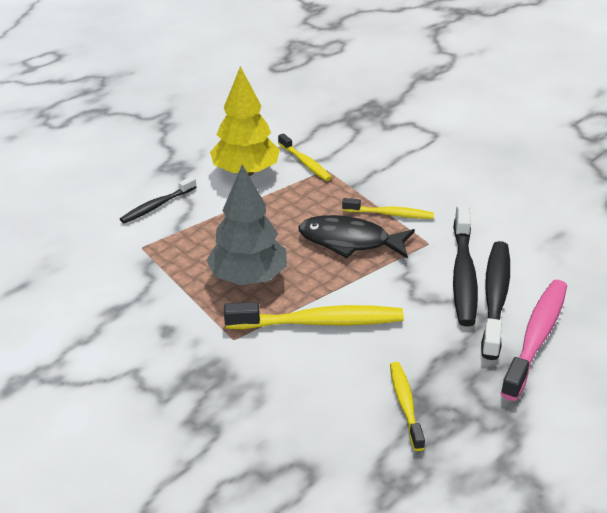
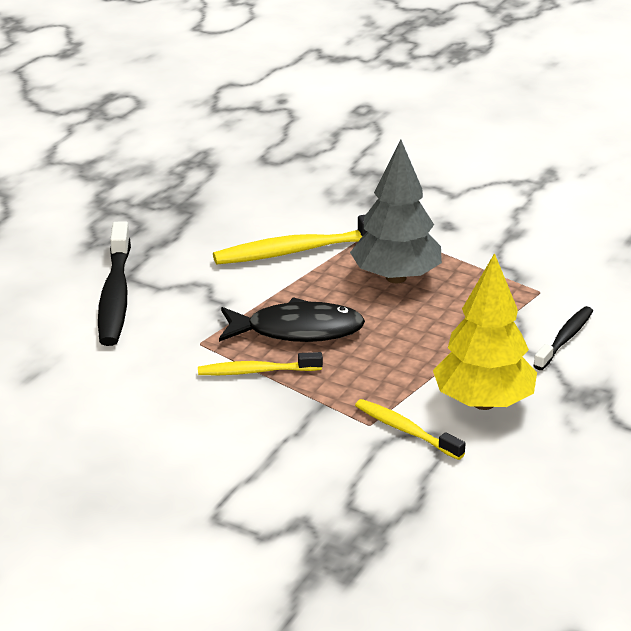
camera: 165 degrees right, 5 degrees down
(405, 404) = (197, 204): yellow toothbrush -> none
(463, 275) = (153, 313): black toothbrush -> none
(536, 337) = (72, 267): pink toothbrush -> none

